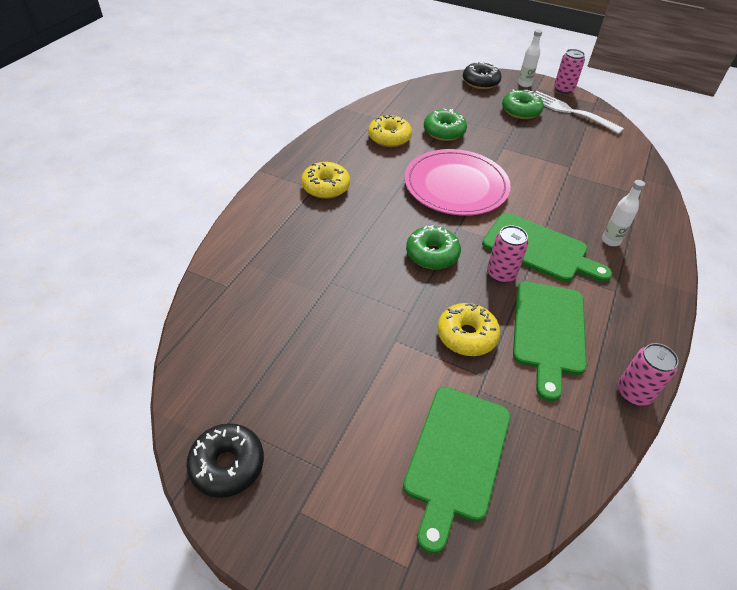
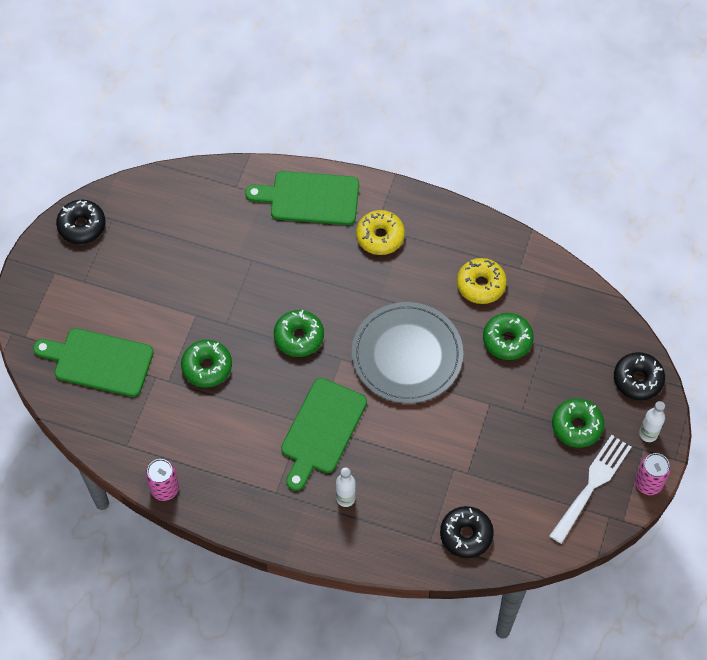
camera: 85 degrees right, 15 degrees up
(456, 185) = (407, 355): pink plate -> grey plate
(466, 335) = (207, 367): yellow donut -> green donut
(501, 274) = (282, 395): pink can -> none
(548, 331) = (219, 430): green cutting board -> green cutting board (310, 198)
(628, 174) = (466, 535): none -> black donut

